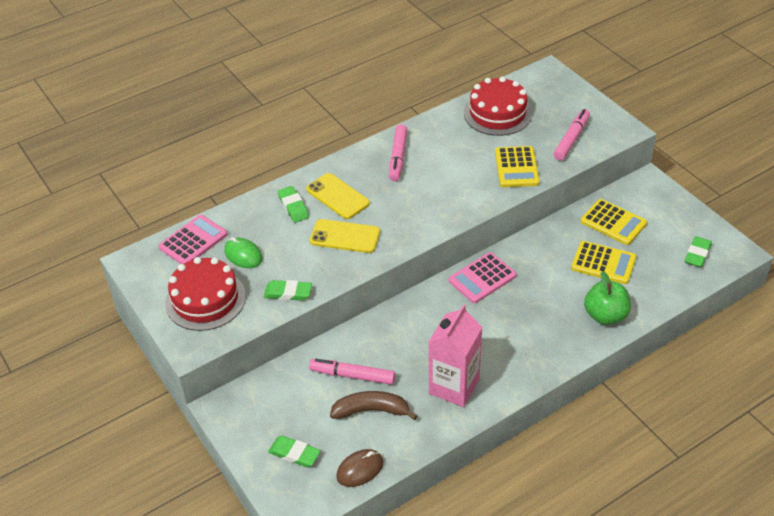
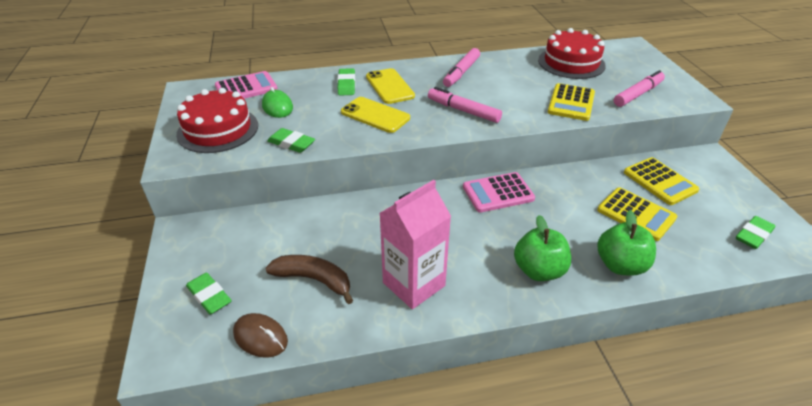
camera: 20 degrees right, 5 degrees down
(352, 375) = (318, 240): pink marker -> pink marker (463, 110)
(360, 469) = (260, 337): brown mouse -> brown mouse turned 45 degrees clockwise
(545, 341) = (538, 270): none -> green apple

